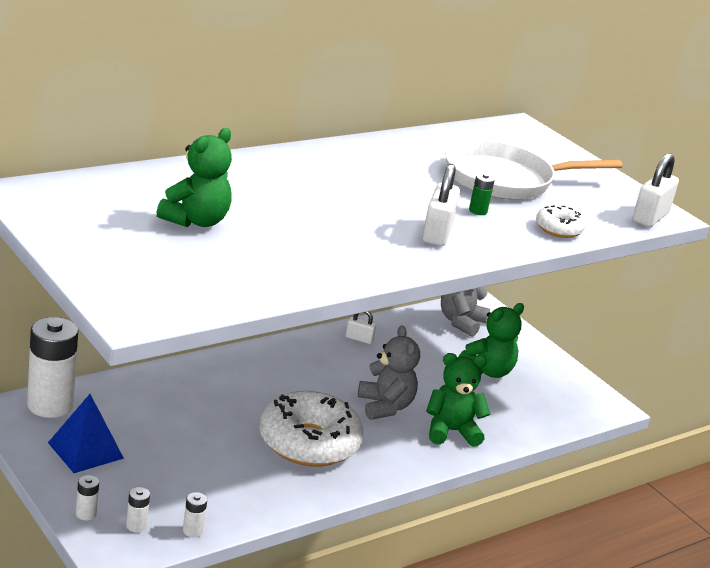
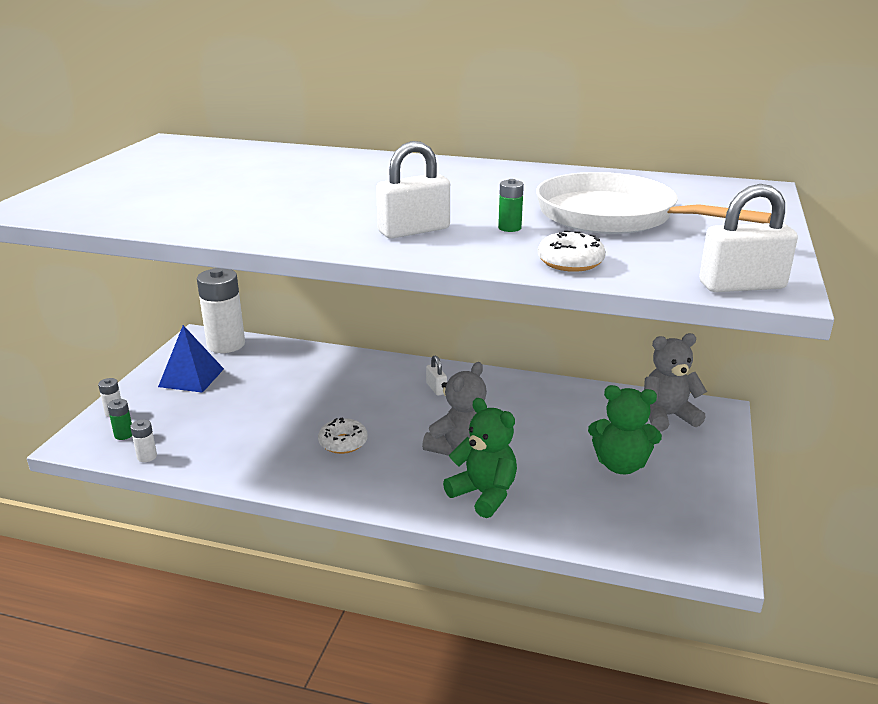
camera: 55 degrees right, 0 degrees up
(136, 526) = (124, 435): white battery -> green battery
(196, 221) = (232, 177): green teddy bear -> none
(309, 442) = (343, 443): white donut -> white donut, size x0.46
(359, 339) = (534, 391): white padlock -> white padlock (436, 388)

